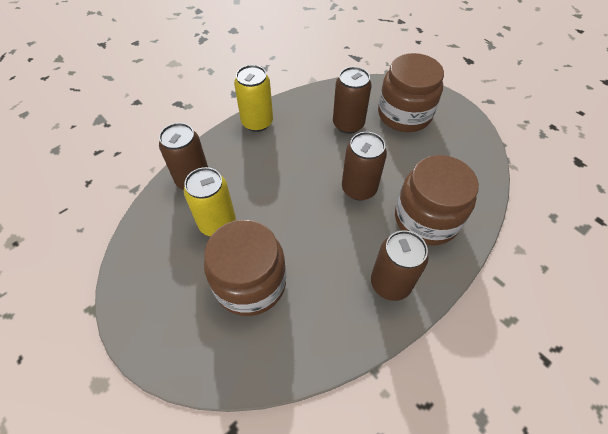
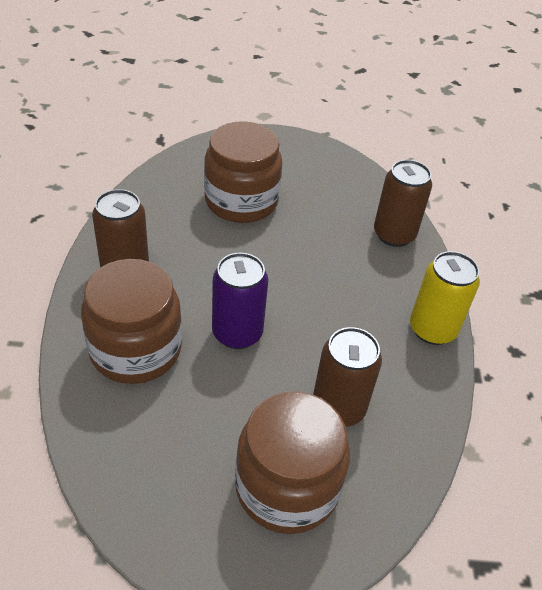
camera: 130 degrees right, 10 degrees down
(217, 223) = (322, 219): yellow can -> none
(359, 188) = (237, 333): brown can -> purple can

